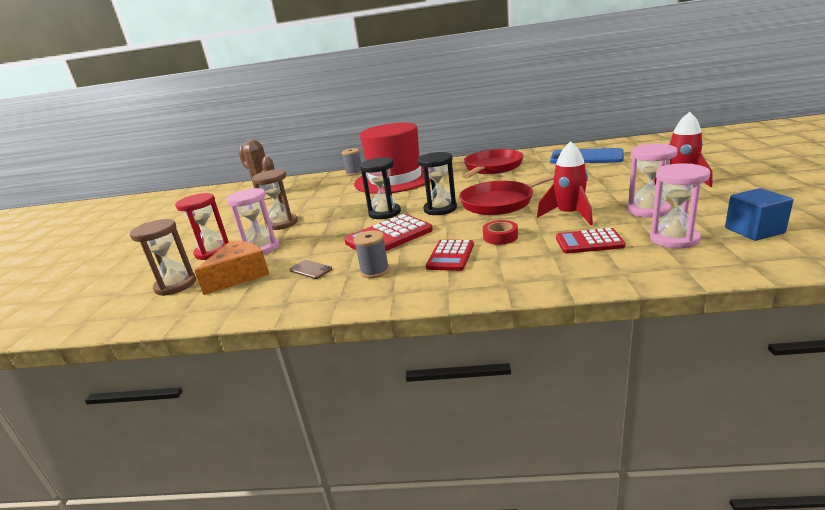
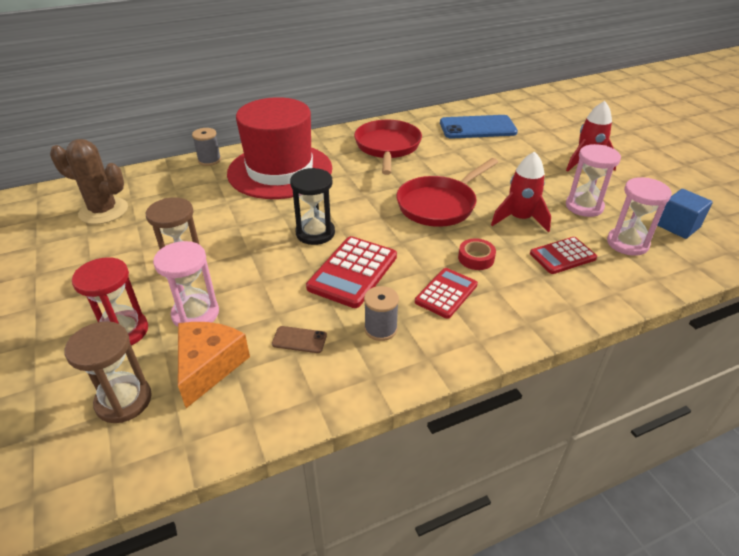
camera: 30 degrees left, 15 degrees up
(440, 209) = (378, 221): black hourglass -> none
(450, 256) = (446, 293): red calculator -> red calculator turned 135 degrees counterclockwise

